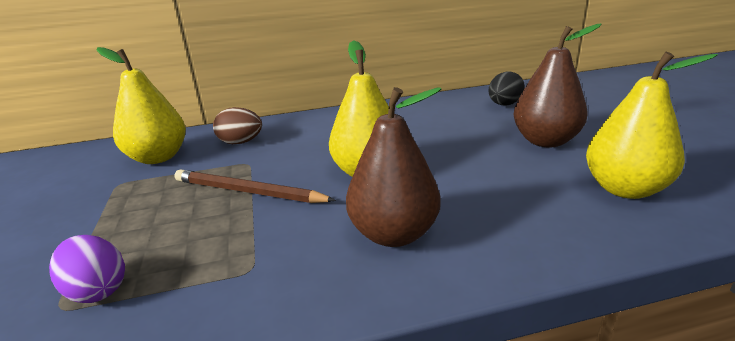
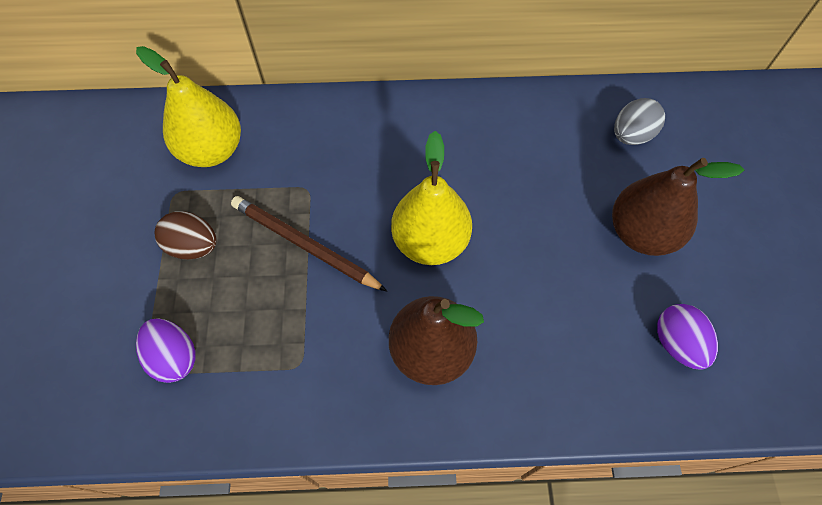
camera: 10 degrees right, 35 degrees up
(241, 142) = (302, 141): brown egg -> brown egg (193, 246)
(504, 104) = (631, 135): black egg -> grey egg
(624, 189) = (677, 343): yellow pear -> purple egg

